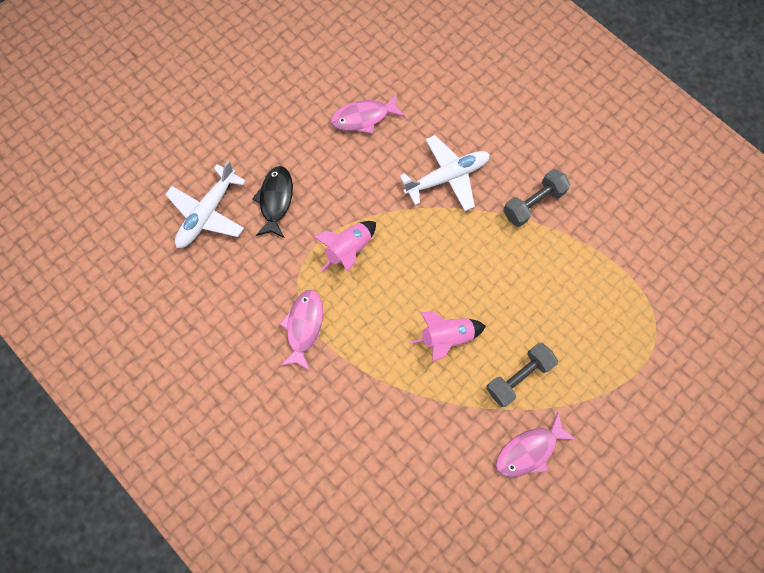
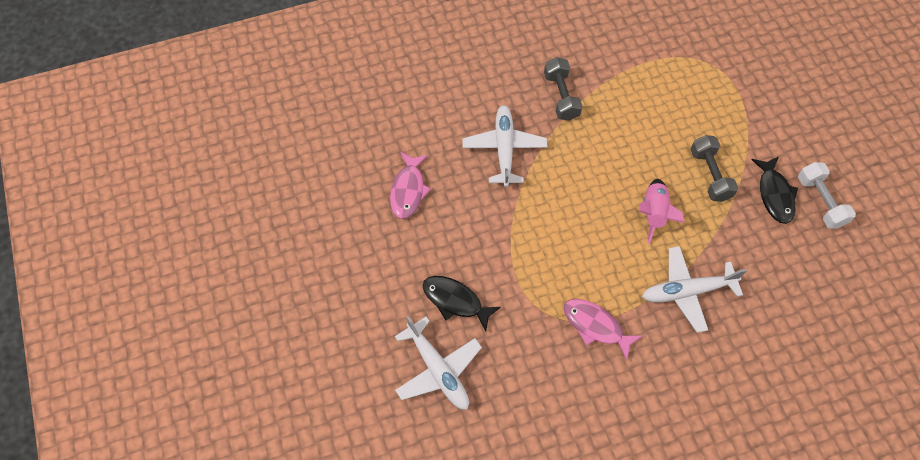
camera: 65 degrees left, 10 degrees down
(349, 250) = (537, 257): pink rocket -> none
(377, 398) = (687, 291): none -> white plane
(529, 450) = (774, 195): pink fish -> black fish
(546, 502) = (820, 201): none -> white dumbbell

